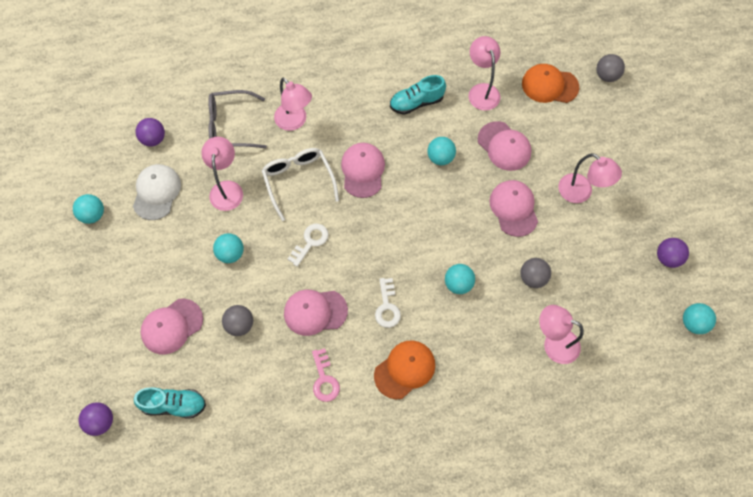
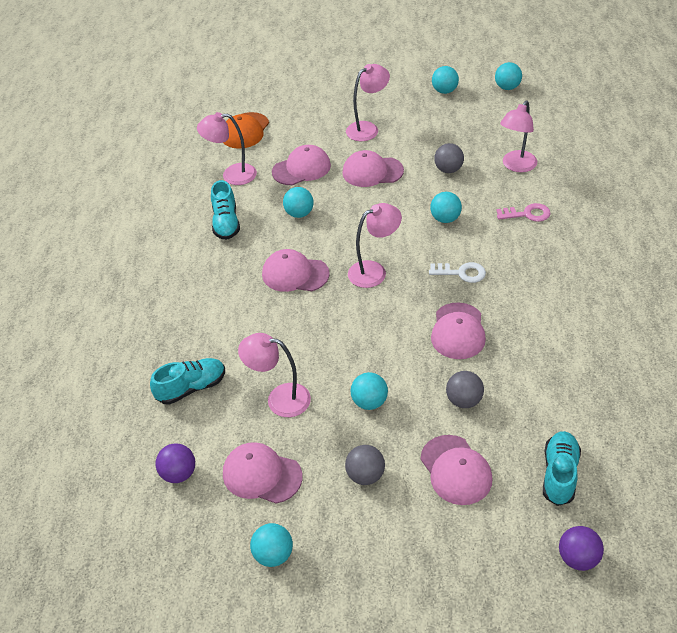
camera: 75 degrees left, 20 degrees down
(156, 192) = (262, 475): white cap -> pink cap
(230, 126) = (191, 388): grey glasses -> turquoise shoe
(294, 122) = (210, 326): pink lamp -> pink lamp (374, 271)
(298, 181) = (291, 330): white glasses -> none
(310, 242) = (371, 327): white key -> none
(324, 379) = (538, 331): pink key -> pink key (527, 214)
(405, 369) = (532, 268): orange cap -> none
(606, 76) = (249, 96): grey ball -> grey ball (365, 475)
(667, 258) = (444, 91): purple ball -> turquoise ball

